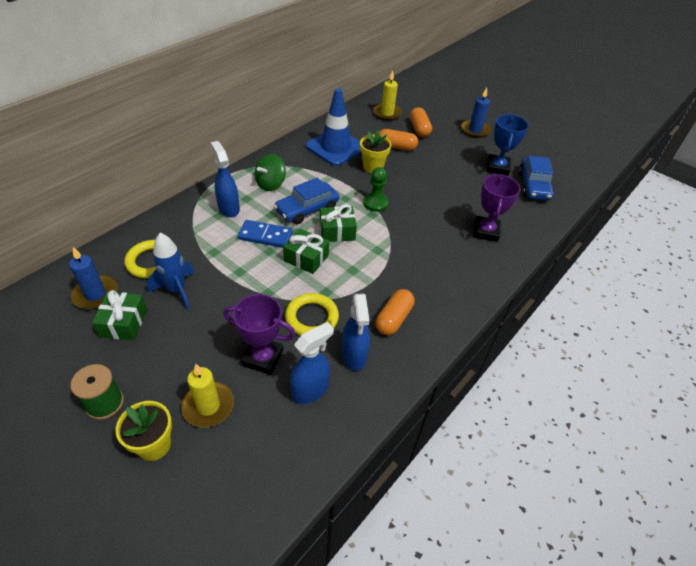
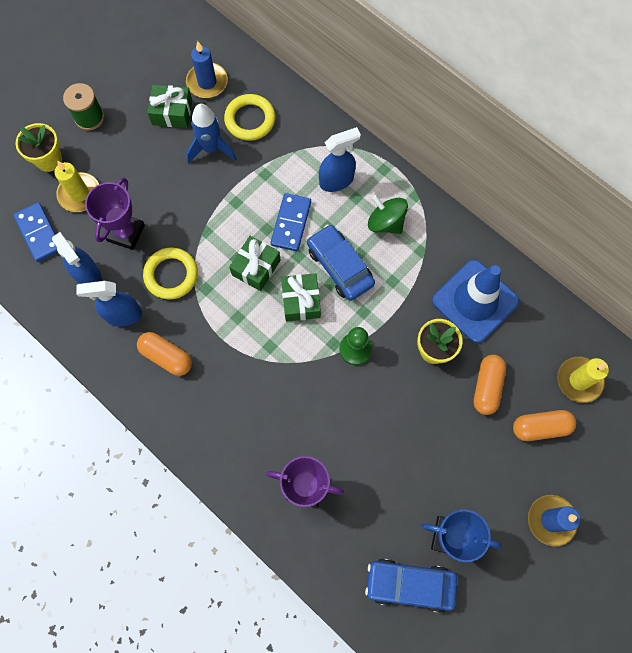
camera: 95 degrees right, 25 degrees up
(254, 446) = (39, 233): none -> blue domino

